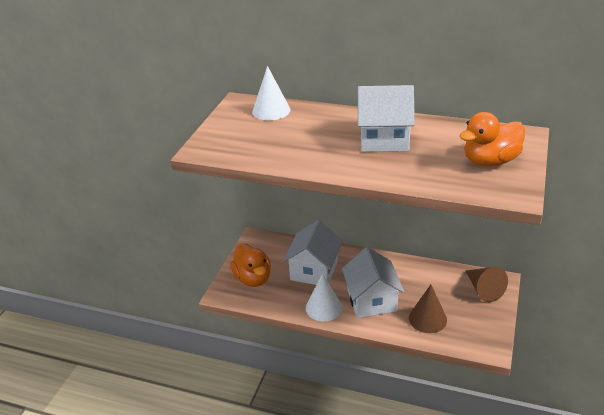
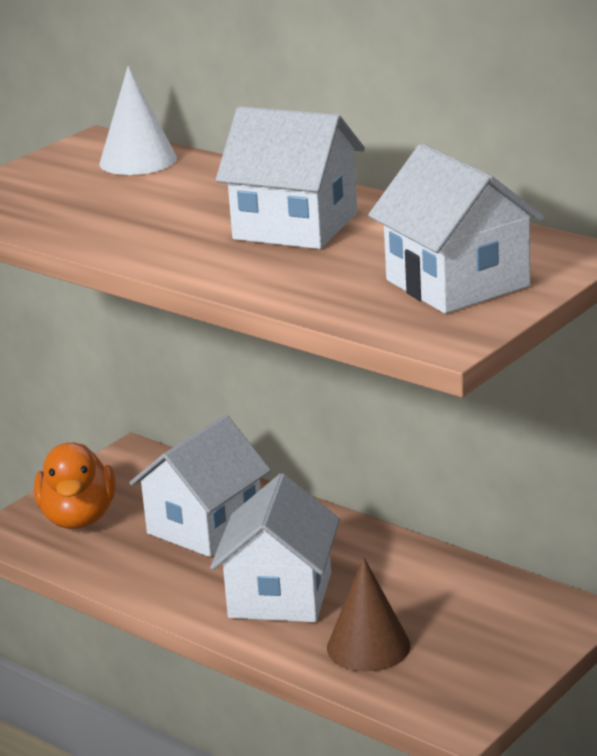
camera: 20 degrees right, 10 degrees down
(323, 307) = (177, 589): white cone -> none
(483, 289) = (527, 620): brown cone -> none
(490, 161) = (457, 283): orange duck -> white house

